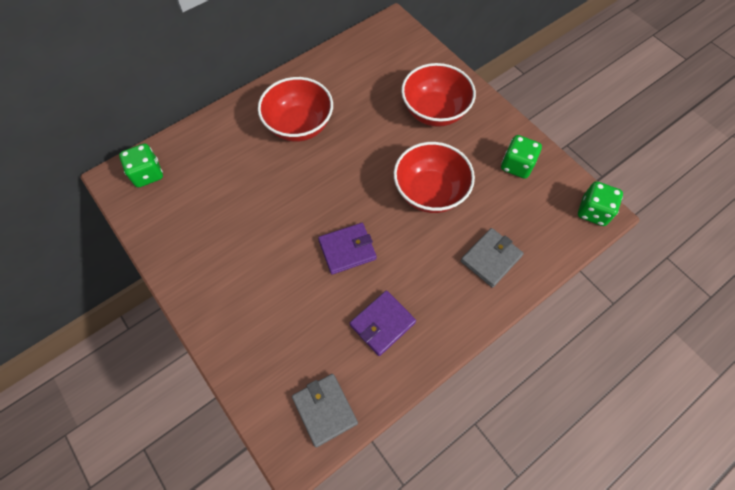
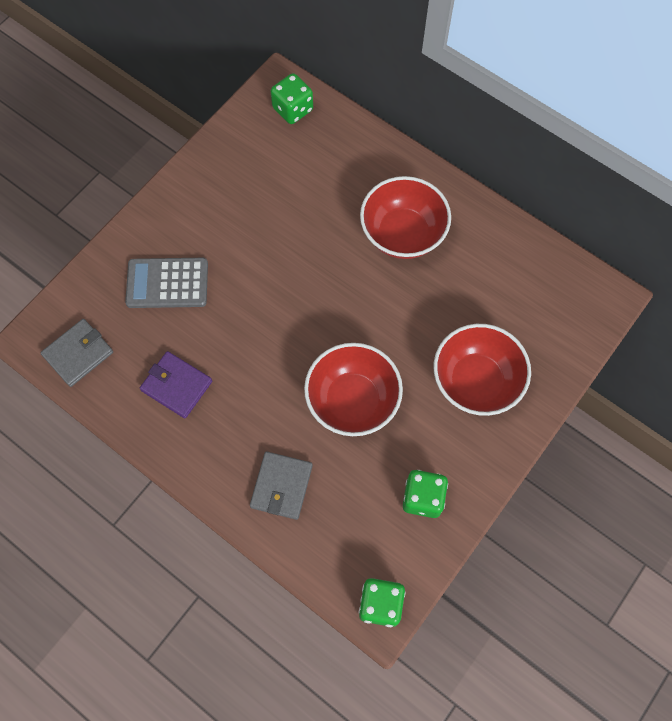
camera: 75 degrees right, 5 degrees up
(279, 312) = (167, 283): none -> grey calculator
(347, 249) = (254, 329): purple wallet -> none
(491, 258) = (281, 486): grey wallet -> grey wallet turned 75 degrees clockwise

